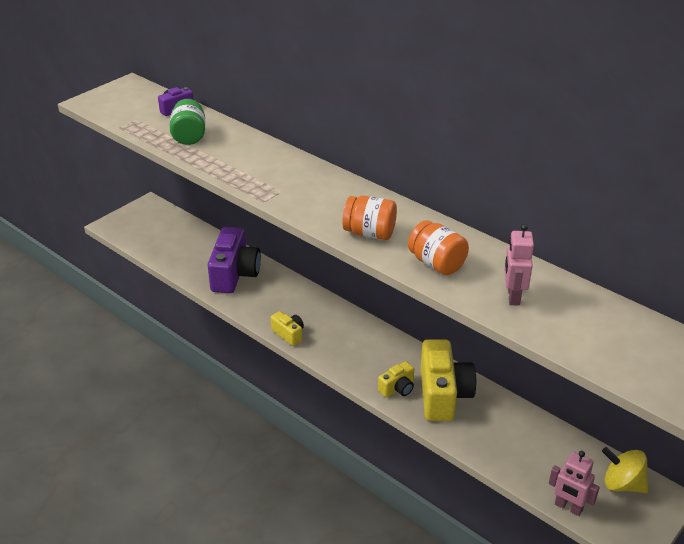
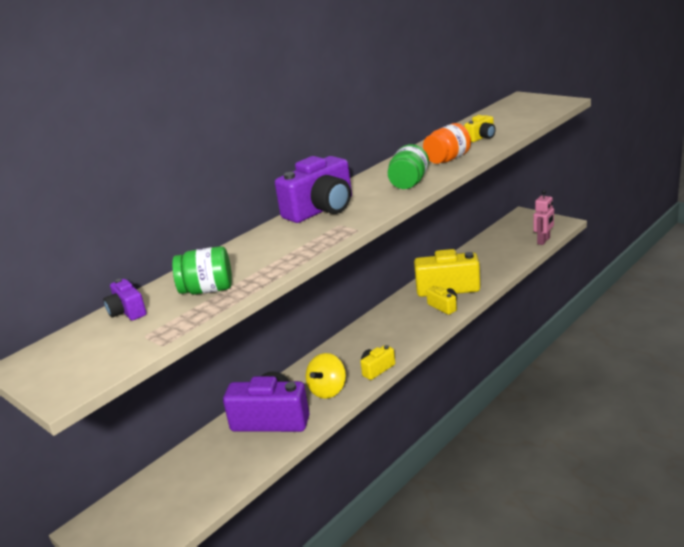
camera: 85 degrees left, 10 degrees down
(322, 181) = (321, 209): none -> purple camera
(369, 233) = (409, 183): orange jar -> green jar
(513, 296) = (481, 137): pink robot -> yellow camera
(622, 484) = (517, 226): yellow spinning top -> yellow spinning top (328, 390)

